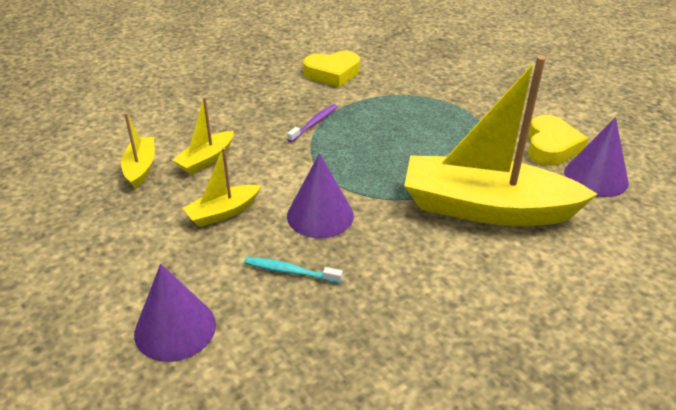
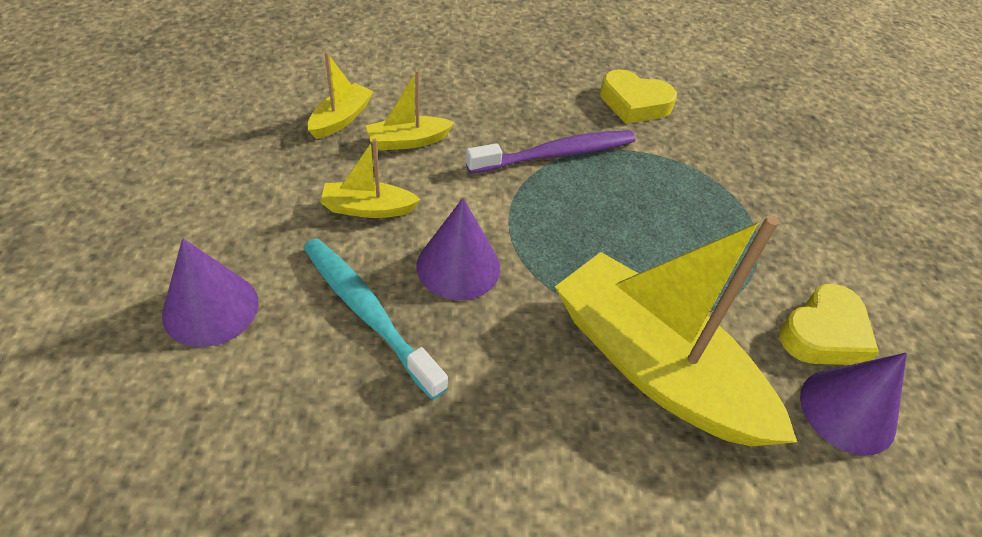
camera: 30 degrees right, 10 degrees up
(290, 271) = (367, 313): turquoise toothbrush -> turquoise toothbrush, size x1.84
(314, 123) = (556, 154): purple toothbrush -> purple toothbrush, size x1.84

